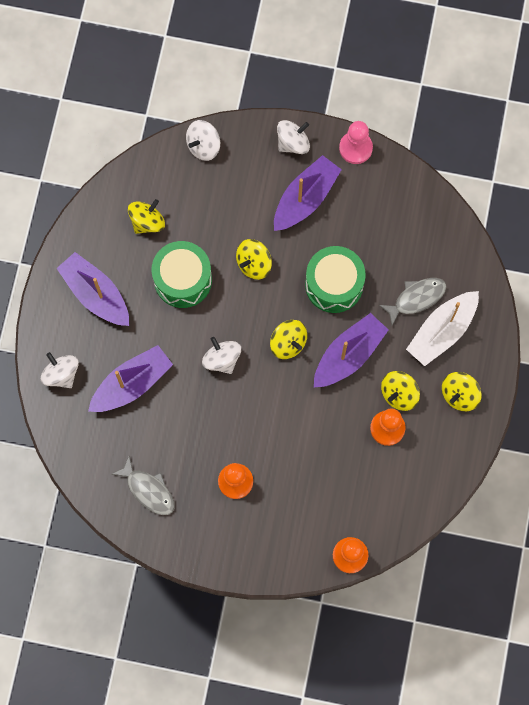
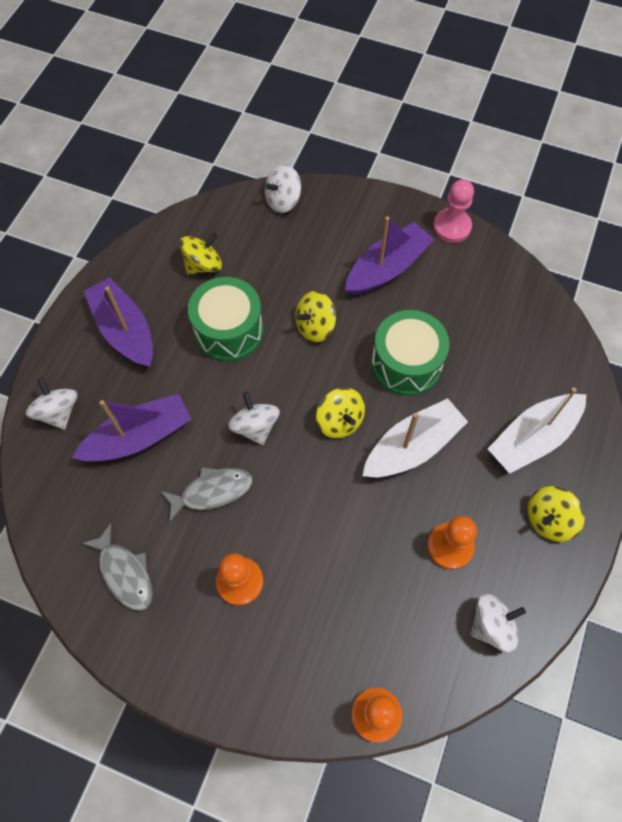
camera: 10 degrees right, 10 degrees down
(293, 143) = (382, 212): white spinning top -> white spinning top (492, 625)
(349, 355) = (412, 447): purple boat -> white boat
(399, 394) = (470, 505): yellow spinning top -> none
(416, 298) = (504, 395): grey fish -> grey fish (212, 491)

